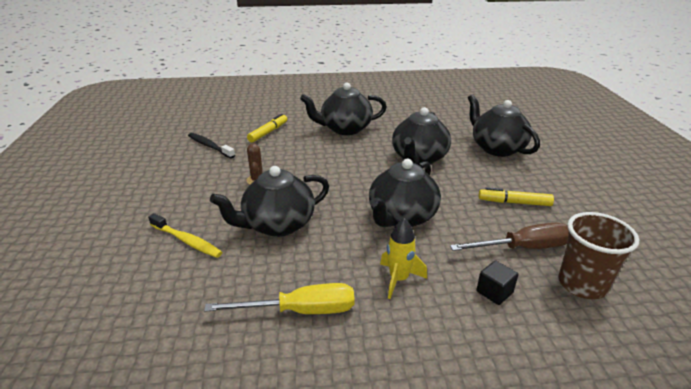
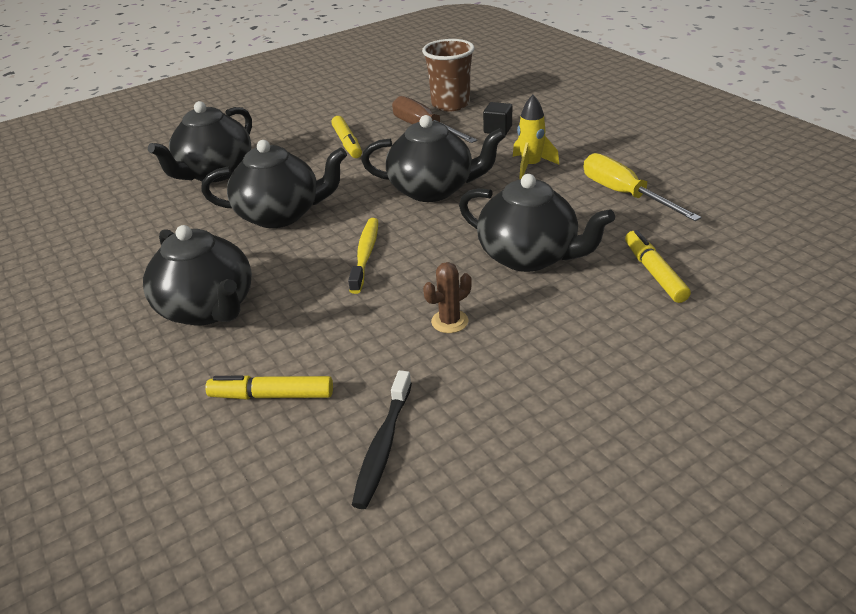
camera: 115 degrees left, 5 degrees up
(187, 241) = (632, 305): yellow toothbrush -> yellow toothbrush (365, 254)
(198, 267) = (654, 273): none -> yellow marker

